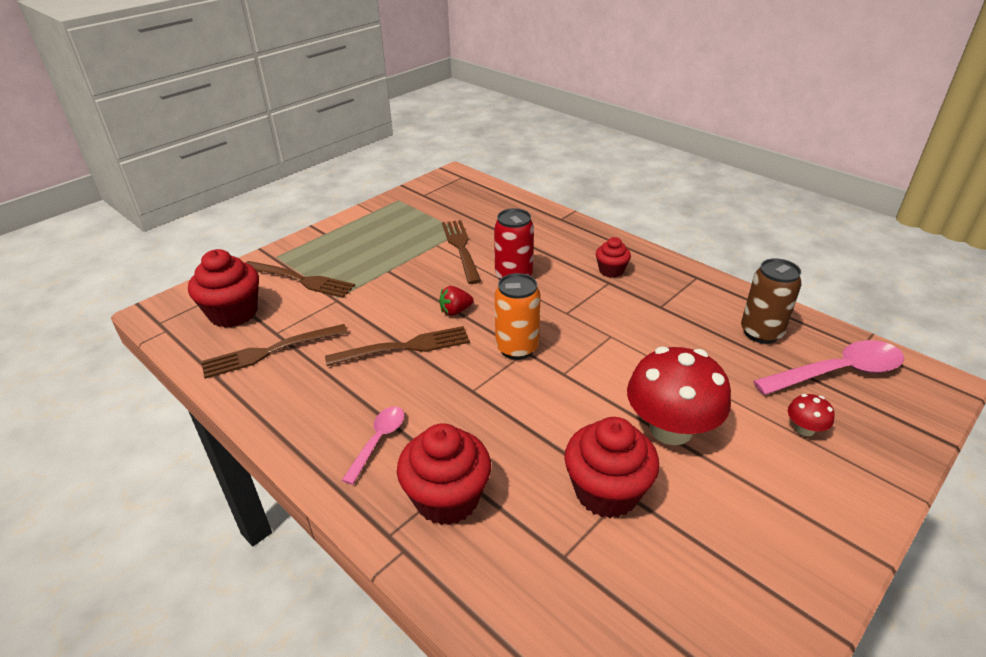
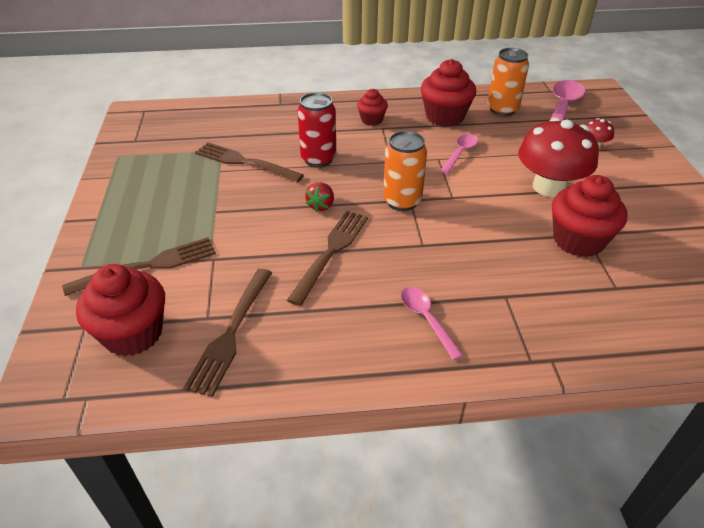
camera: 50 degrees left, 5 degrees up
(447, 498) = (521, 313): red cupcake -> red cupcake (445, 117)
(639, 344) = (460, 153): none -> pink spoon
(761, 333) = (502, 109): brown can -> orange can

